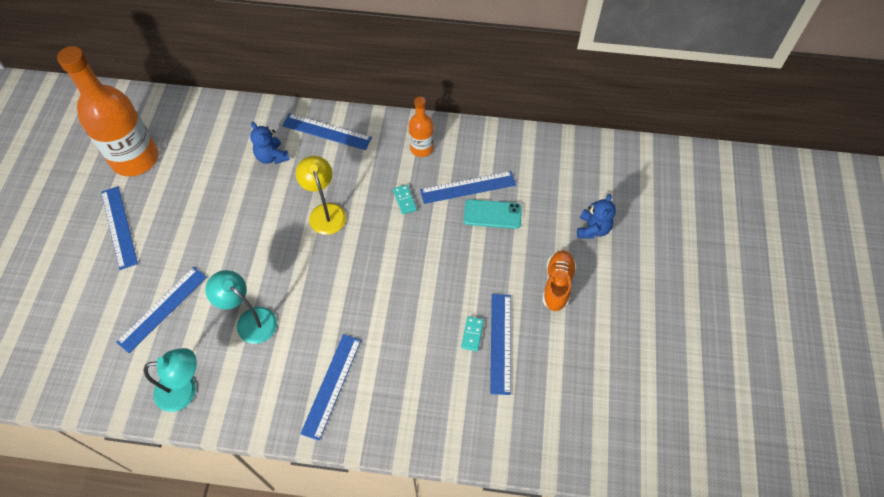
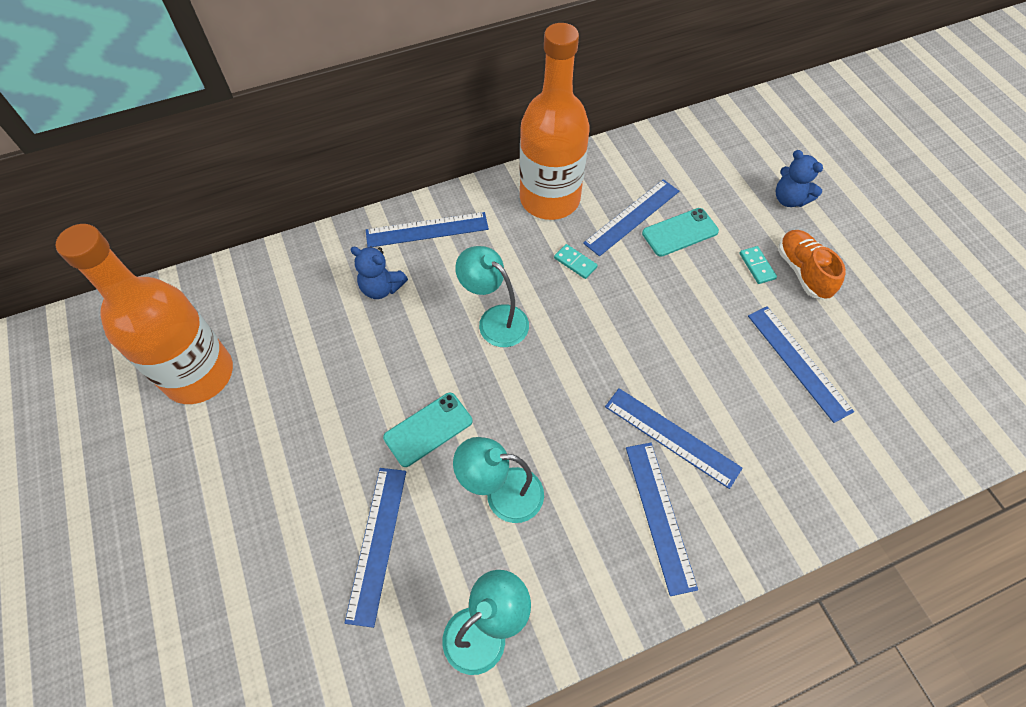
camera: 30 degrees left, 0 degrees up
(119, 227) = (238, 471): blue ruler -> blue ruler (671, 437)
(236, 259) = (428, 429): none -> turquoise phone
(325, 212) = (495, 319): yellow lamp -> turquoise lamp
(421, 148) = (549, 199): orange bottle -> orange bottle, size x1.99
(472, 334) = (763, 369): turquoise domino -> turquoise domino (757, 266)
(592, 229) = (789, 199): blue teddy bear -> blue teddy bear turned 150 degrees clockwise

